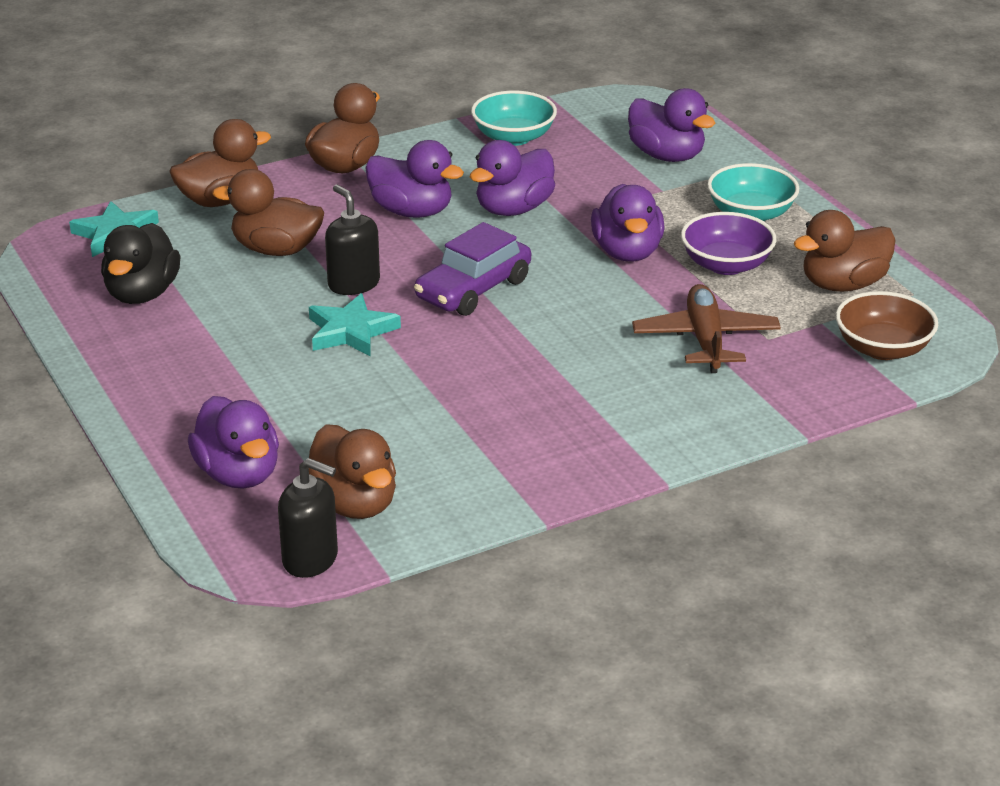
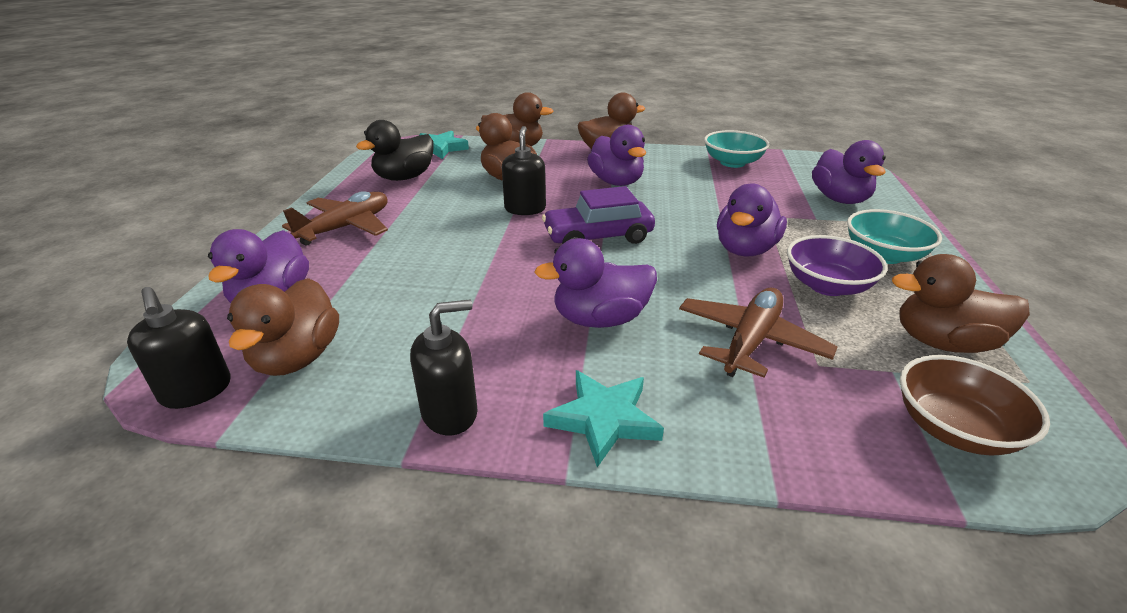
camera: 35 degrees right, 0 degrees up
(182, 380) = (346, 227): none -> brown plane
(351, 331) = (482, 235): turquoise star -> turquoise star (604, 419)
(513, 209) = (686, 199): purple duck -> purple duck (600, 319)
(539, 483) = (450, 412): none -> black soap dispenser

